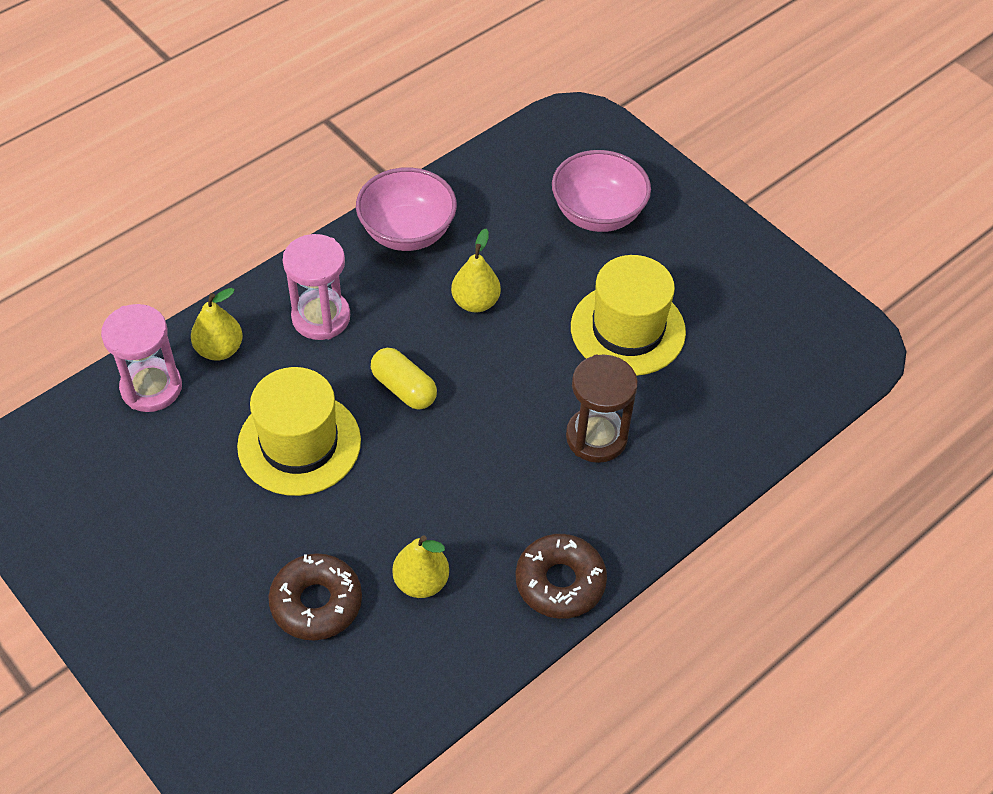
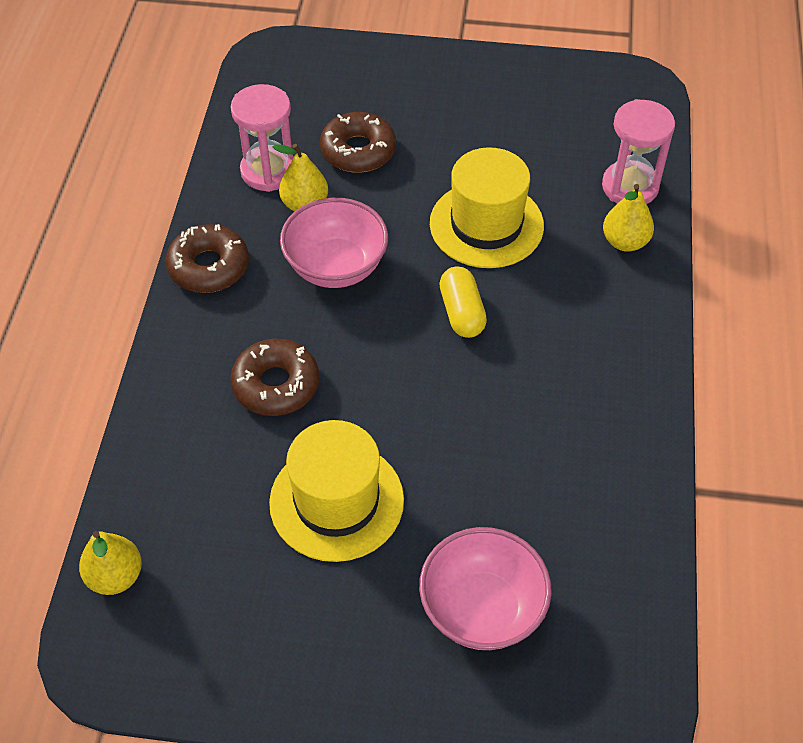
camera: 140 degrees right, 0 degrees up
(321, 317) = (589, 318): pink hourglass -> pink hourglass (268, 171)
(404, 388) = (462, 312): yellow capsule -> yellow capsule turned 75 degrees clockwise
(407, 232) = (621, 443): pink bowl -> pink bowl (336, 267)
(475, 302) = (490, 424): yellow pear -> yellow pear (115, 576)
(596, 437) = (276, 385): brown hourglass -> brown donut

